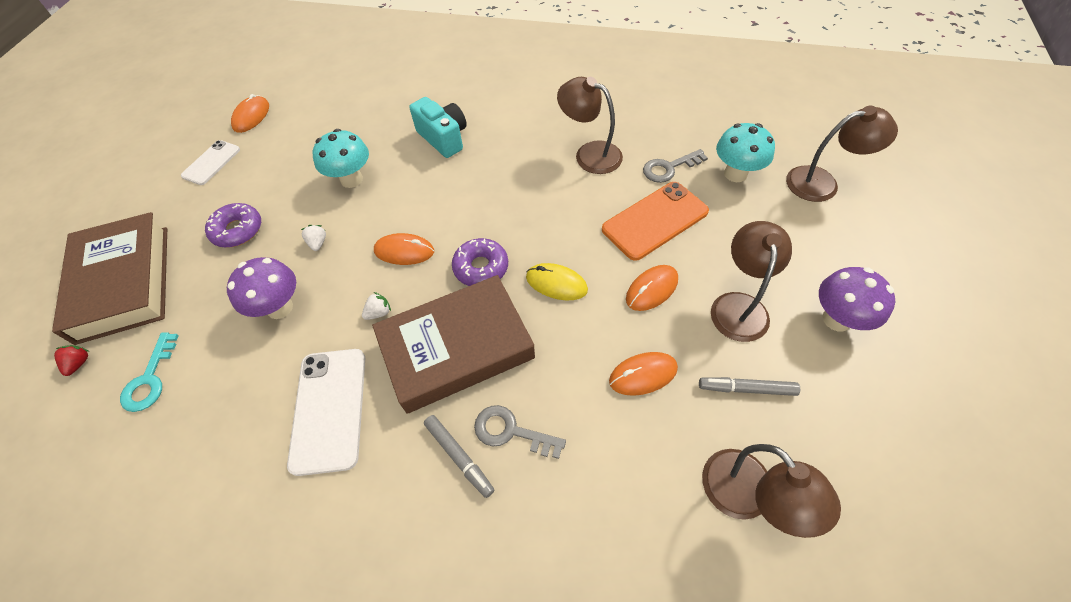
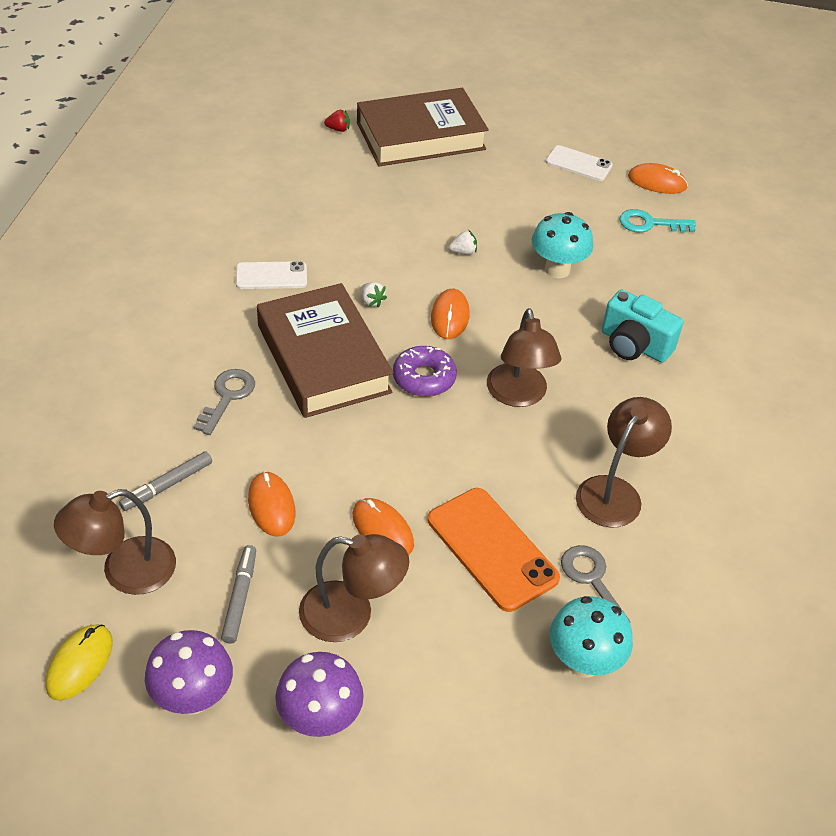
camera: 85 degrees right, 10 degrees down
(150, 379) = (317, 169): turquoise key -> turquoise key (650, 224)
(237, 230) = (482, 195): purple donut -> none
(279, 307) = (384, 234): purple mushroom -> purple mushroom (193, 698)
(329, 409) = (271, 276): white phone -> white phone, size x0.61
(443, 138) = (634, 345): turquoise camera -> turquoise camera turned 75 degrees clockwise
(459, 457) = (210, 361): grey marker -> grey marker (167, 486)
(556, 283) = (397, 442): yellow mouse -> yellow mouse (79, 663)
(822, 182) = (569, 778): brown lamp -> brown lamp (518, 395)

